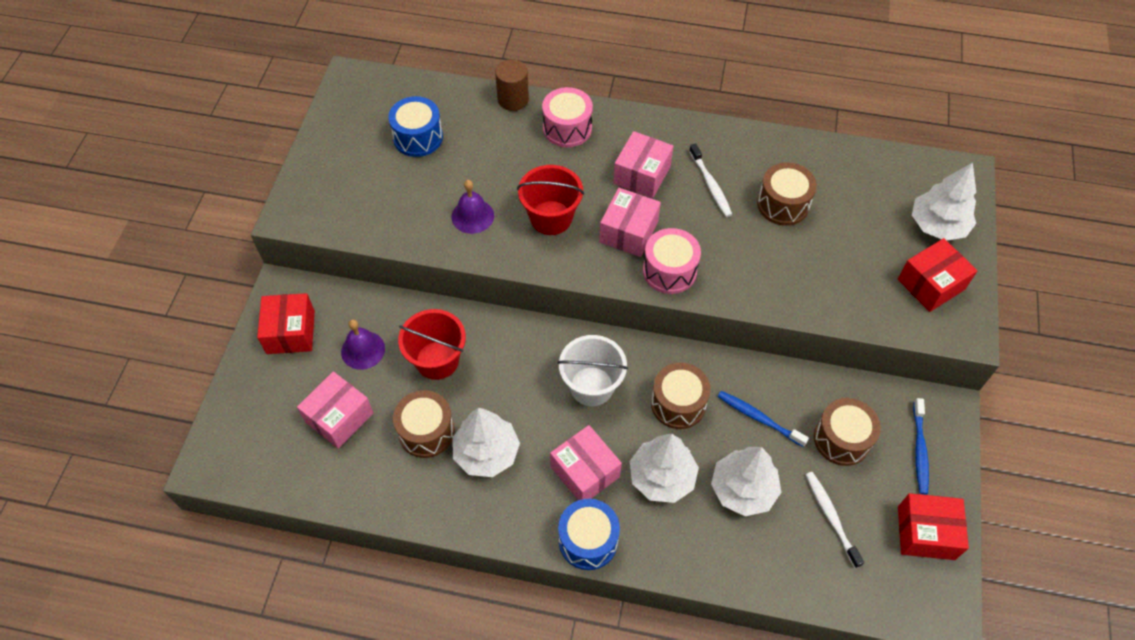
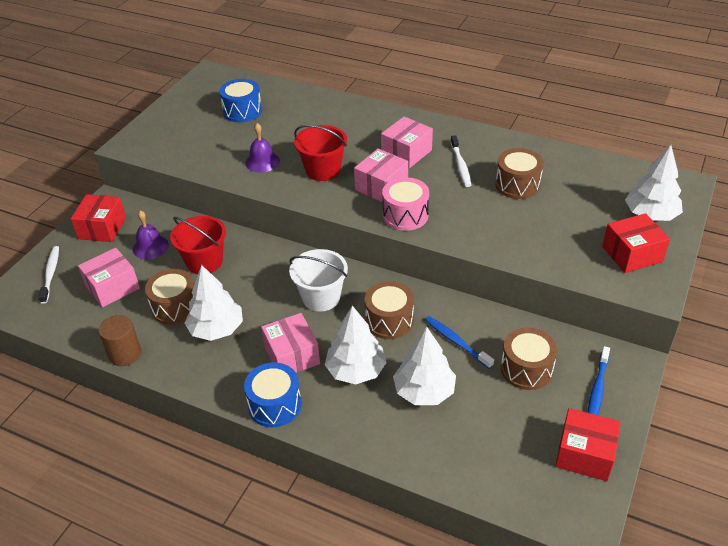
camera: 15 degrees right, 15 degrees down
(513, 99) = (324, 97): brown cylinder -> brown cylinder (125, 354)
(567, 128) = (358, 118): pink drum -> none
(831, 517) = (497, 426): white toothbrush -> white toothbrush (51, 274)

